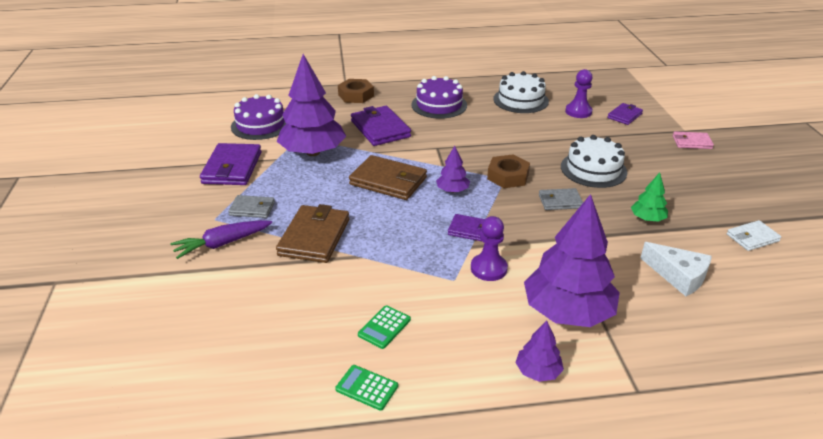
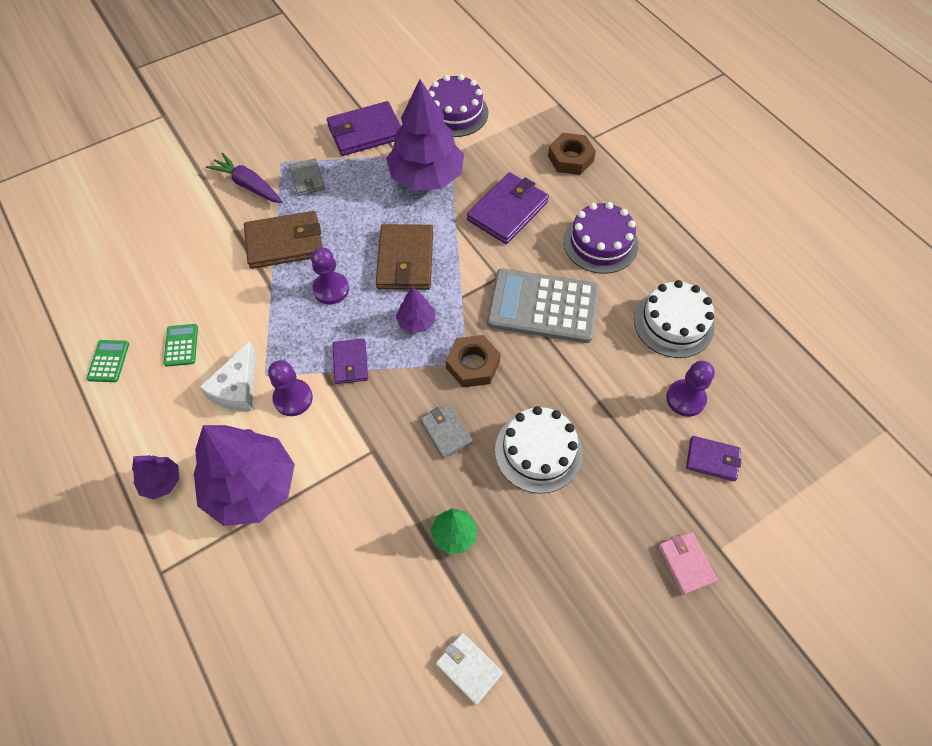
camera: 65 degrees right, 25 degrees up
(384, 327) = (181, 345): green calculator -> green calculator turned 75 degrees clockwise
(388, 223) = (331, 289): none -> purple pawn
(476, 137) = (543, 306): none -> grey calculator
(678, 276) = (352, 586): white cheese -> white cheese (237, 388)

